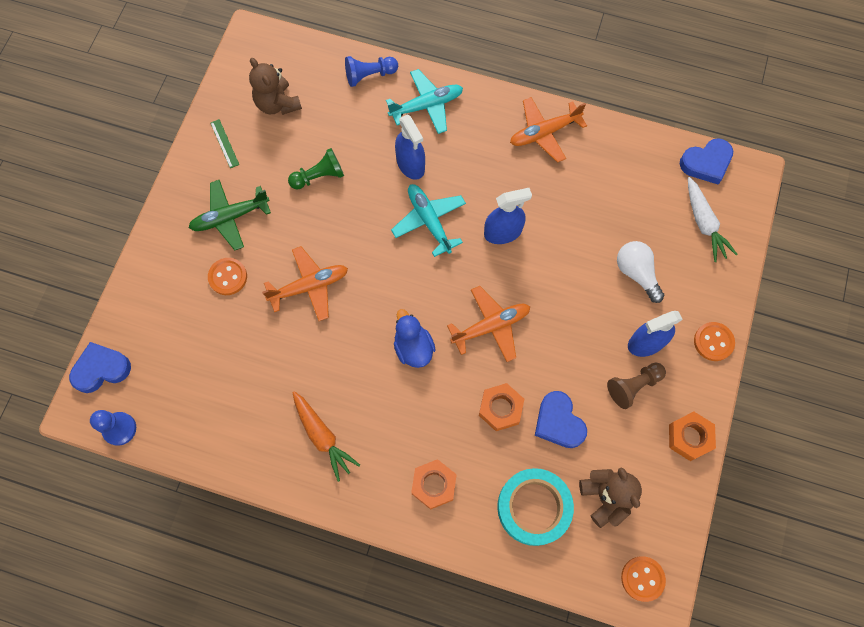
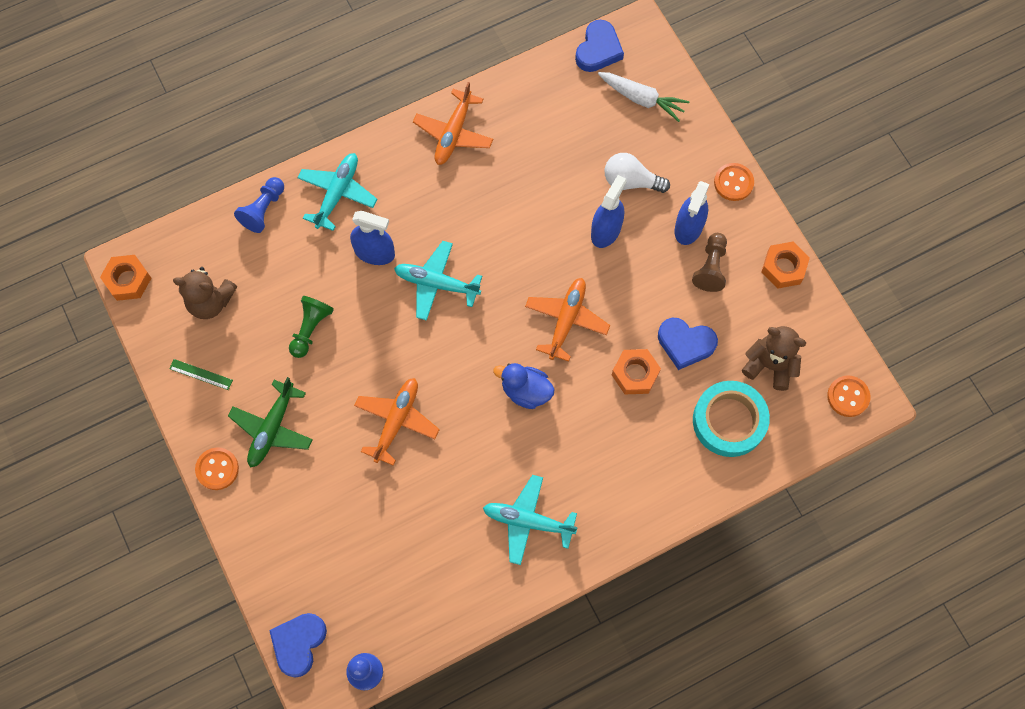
camera: 45 degrees left, 0 degrees up
(228, 277) = (323, 476): orange button -> orange button (217, 469)
(322, 436) = (527, 521): orange carrot -> turquoise plane
(434, 485) = (644, 475): orange nut -> orange nut (128, 280)
(502, 232) = (502, 241): blue spray bottle -> blue spray bottle (606, 230)

